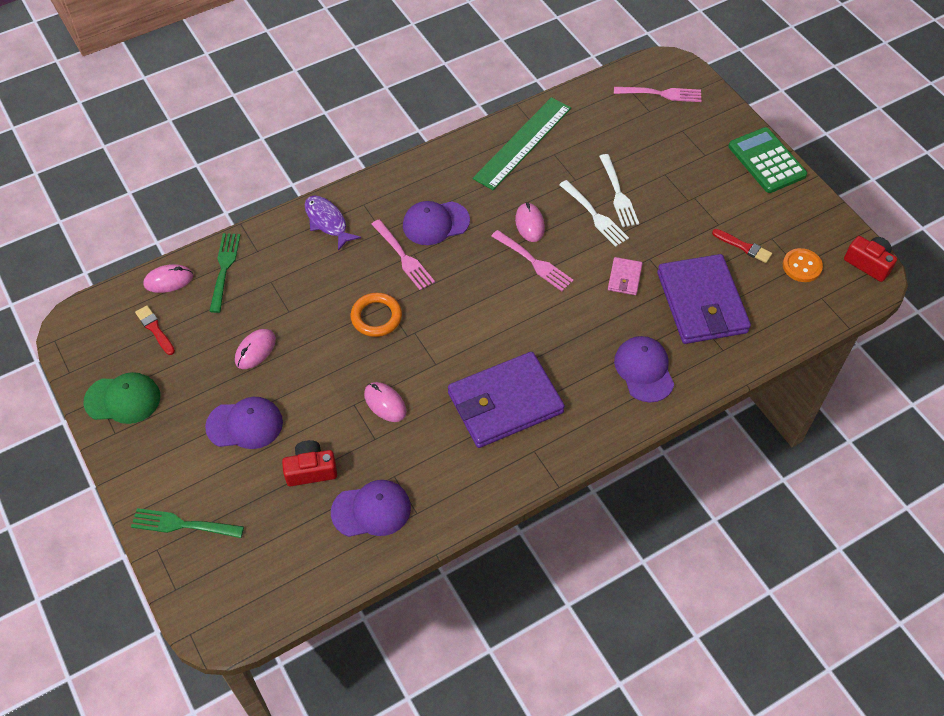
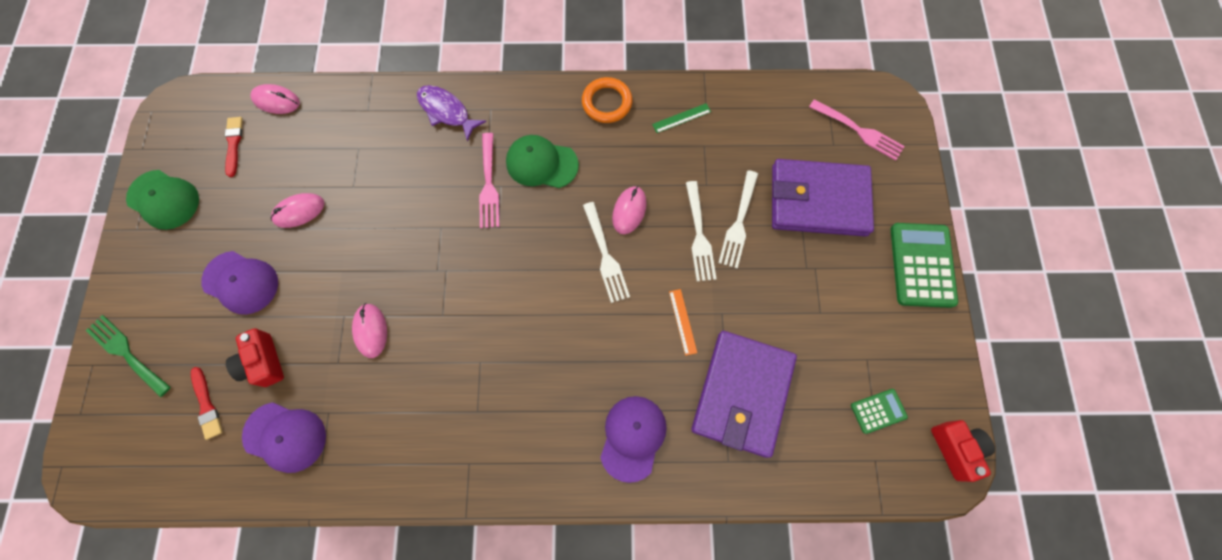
camera: 30 degrees right, 15 degrees up
(224, 268) = (329, 113): green fork -> none
(311, 470) = (263, 362): red camera -> red camera turned 135 degrees counterclockwise
(327, 222) = (446, 111): purple fish -> purple fish turned 45 degrees counterclockwise
(376, 317) = (423, 235): orange ring -> orange ring (607, 102)
(435, 223) = (541, 163): purple cap -> green cap
(505, 403) = (477, 395): purple wallet -> purple wallet (818, 201)
(523, 143) = (681, 118): green ruler -> green ruler, size x0.40
(534, 262) = (605, 256): pink fork -> white fork
(624, 278) = (682, 321): pink wallet -> orange ruler
(743, 247) = (830, 353): red brush -> red brush (206, 405)
(802, 266) = (878, 411): orange button -> green calculator

